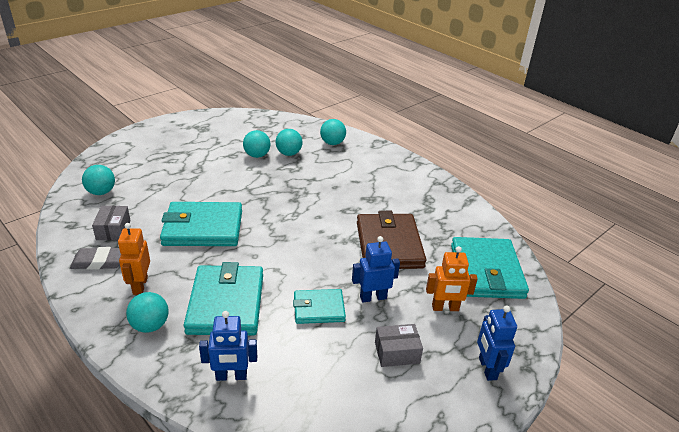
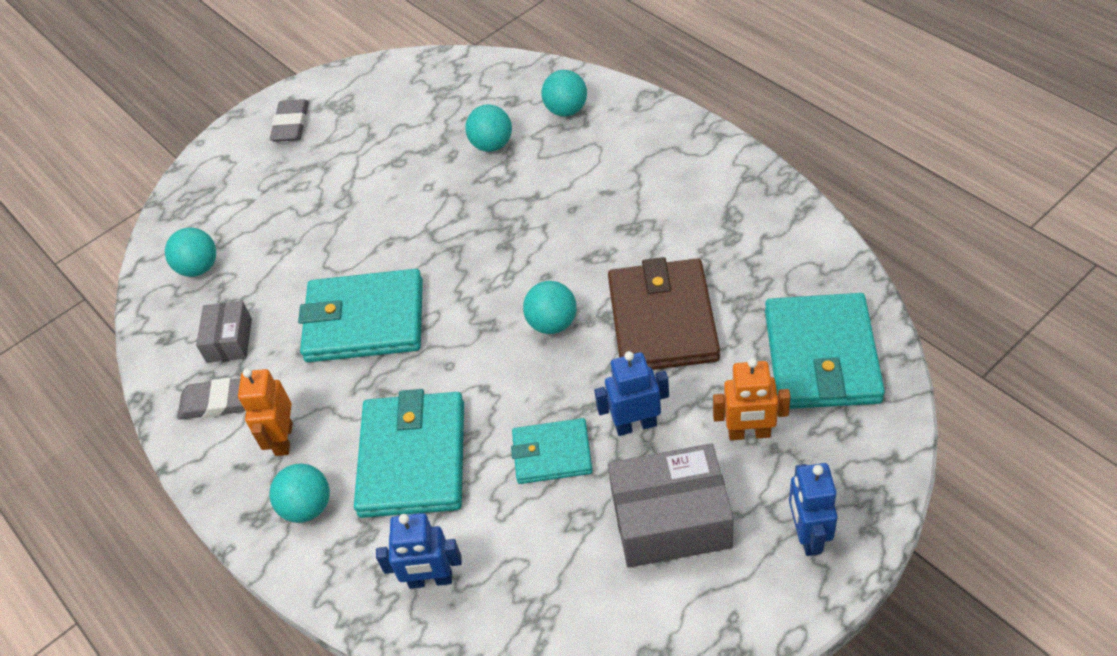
camera: 10 degrees right, 15 degrees up
(171, 132) = (291, 124): none -> grey eraser
(257, 155) = (438, 156): turquoise ball -> turquoise ball (552, 323)
(397, 352) = (671, 520): grey box -> grey box, size x1.78

